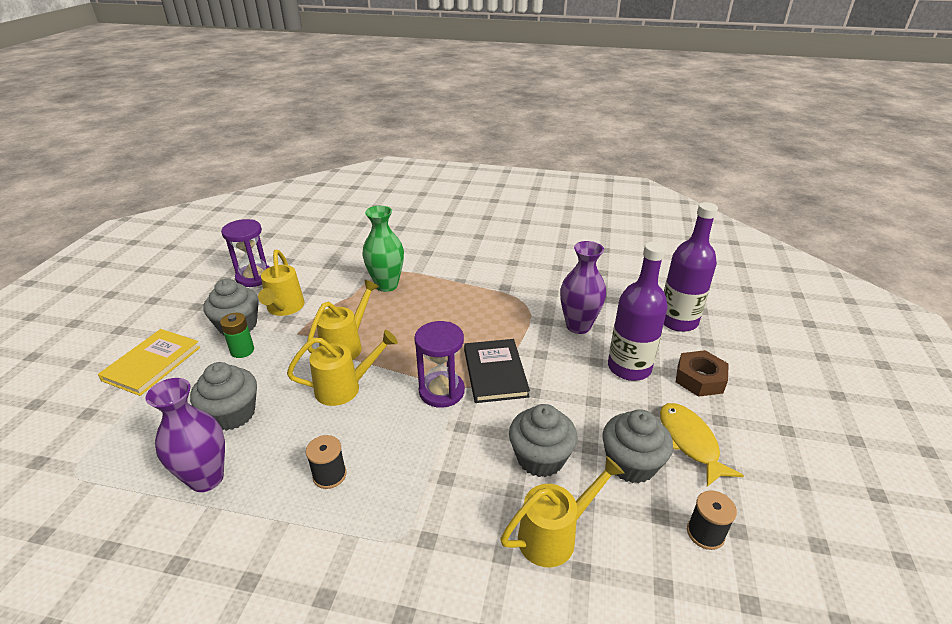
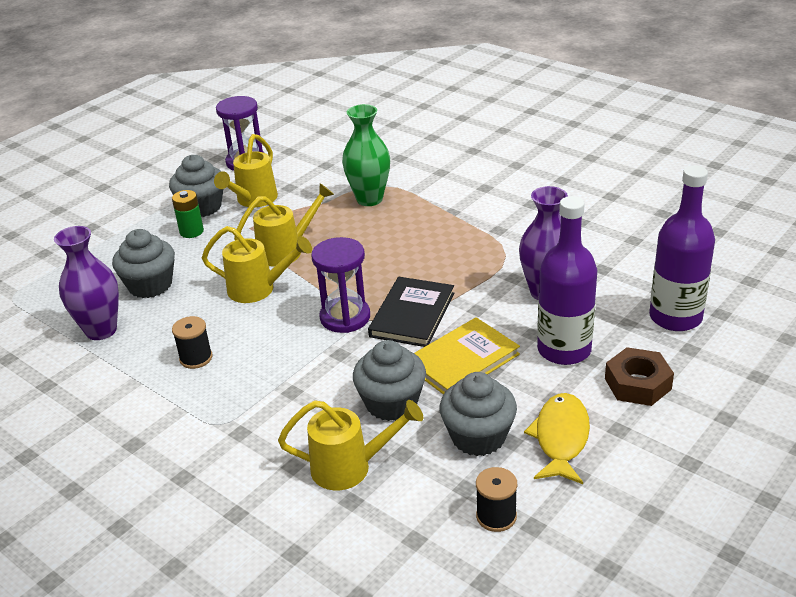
camera: 30 degrees right, 0 degrees up
(152, 364) = (112, 224): yellow book -> yellow book (463, 360)

